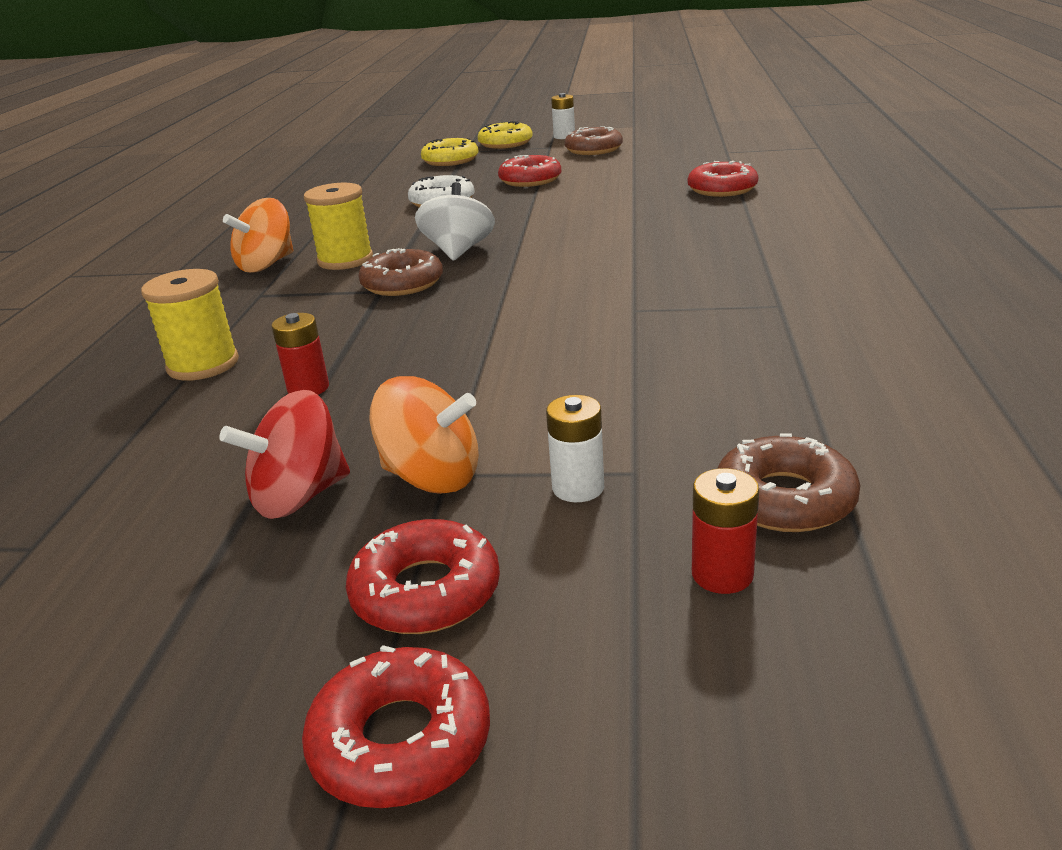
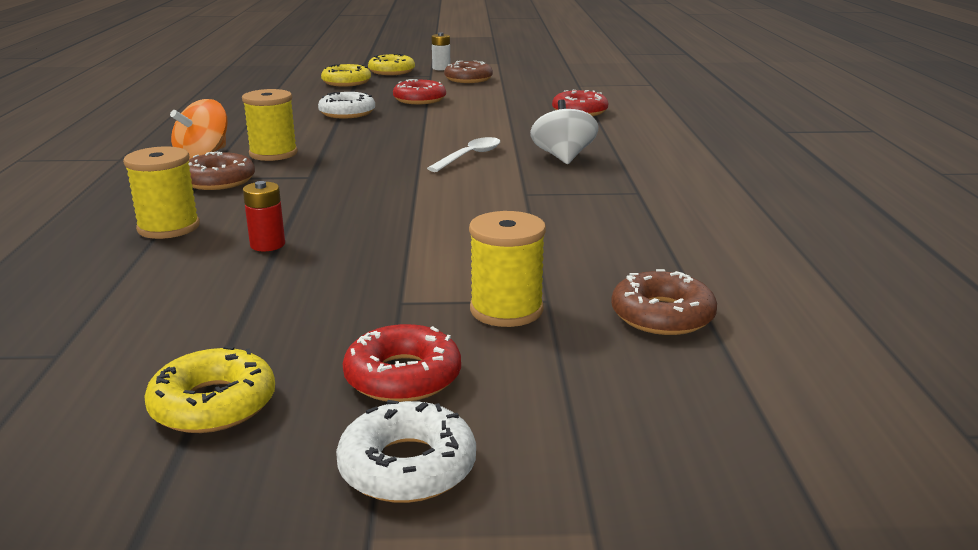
camera: 10 degrees left, 5 degrees down
(186, 628) = (213, 404): none -> yellow donut
(299, 497) = (282, 318): red spinning top -> none
(401, 741) = (407, 466): red donut -> white donut
(402, 283) = (328, 172): brown donut -> brown donut (219, 181)
(432, 477) = (389, 304): orange spinning top -> none
(458, 251) = (370, 150): white spinning top -> white spinning top (563, 157)
(574, 257) = (469, 156): none -> white spoon
(578, 488) = (506, 310): white battery -> yellow spool
(722, 574) = (625, 361): red battery -> none

